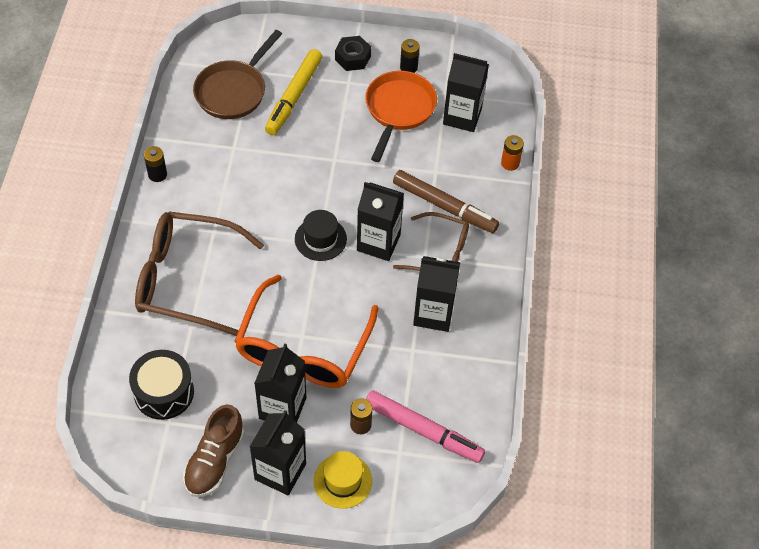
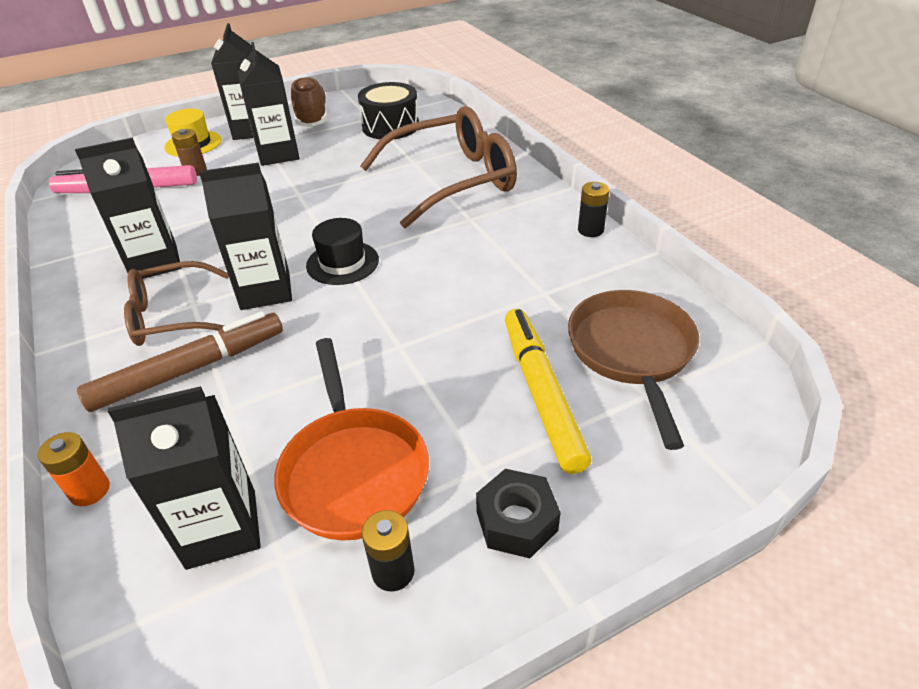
camera: 150 degrees right, 15 degrees down
(303, 347) = (290, 188): orange glasses -> none
(444, 206) = (190, 369): brown marker -> brown marker turned 150 degrees clockwise

